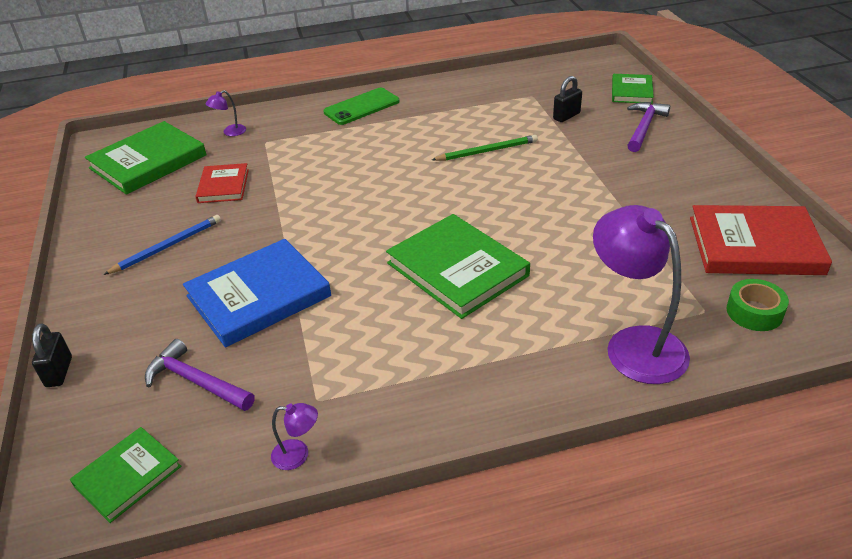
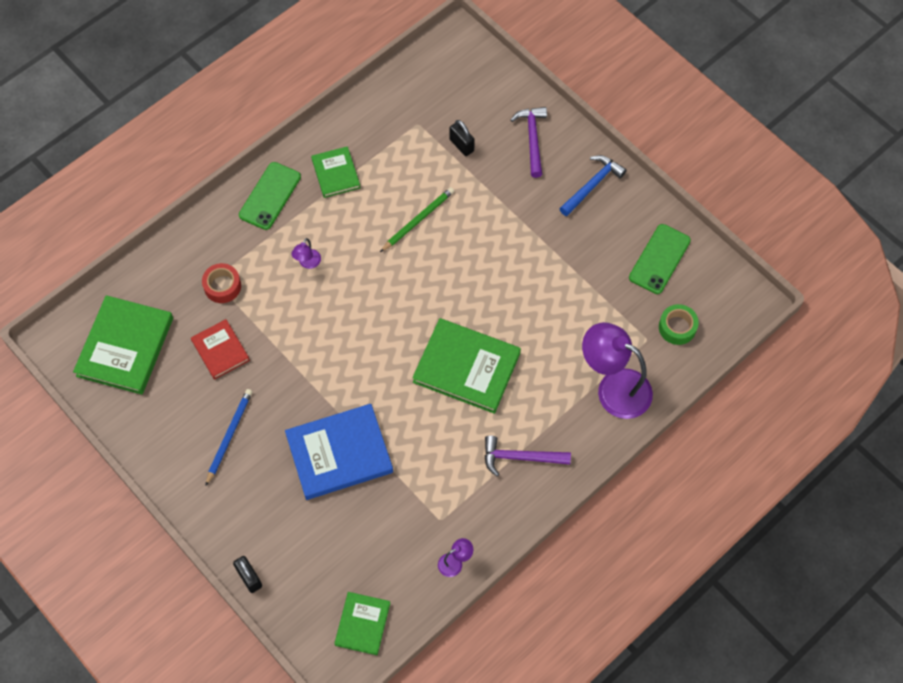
camera: 30 degrees left, 25 degrees up
(196, 381) = (351, 542): purple hammer -> purple hammer (520, 457)
(230, 132) = (170, 279): purple lamp -> purple lamp (308, 263)
(258, 296) = (339, 453): blue book -> blue book turned 45 degrees clockwise
(268, 147) = (222, 286): none -> red tape
(566, 116) = (461, 145): black padlock -> black padlock turned 60 degrees counterclockwise
(631, 91) = (502, 87): green book -> green book (336, 173)
(695, 171) = (592, 185): none -> blue hammer
(755, 245) = (659, 259): red book -> green phone

